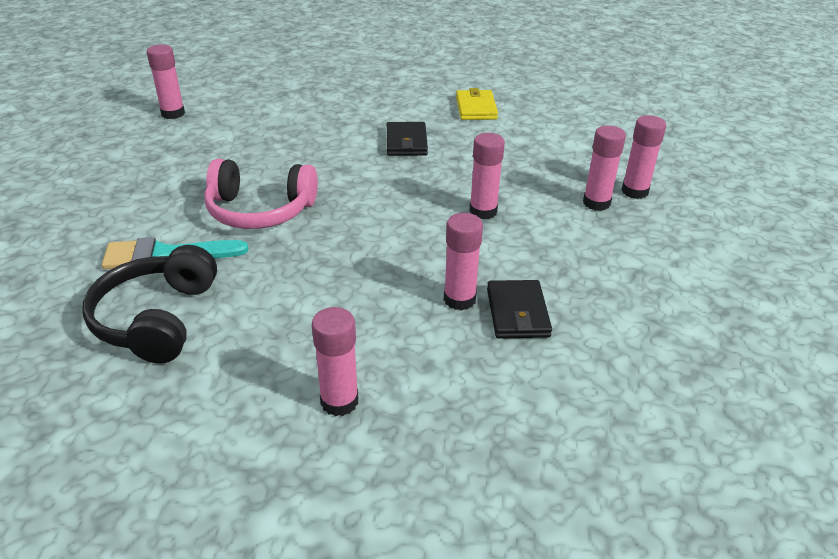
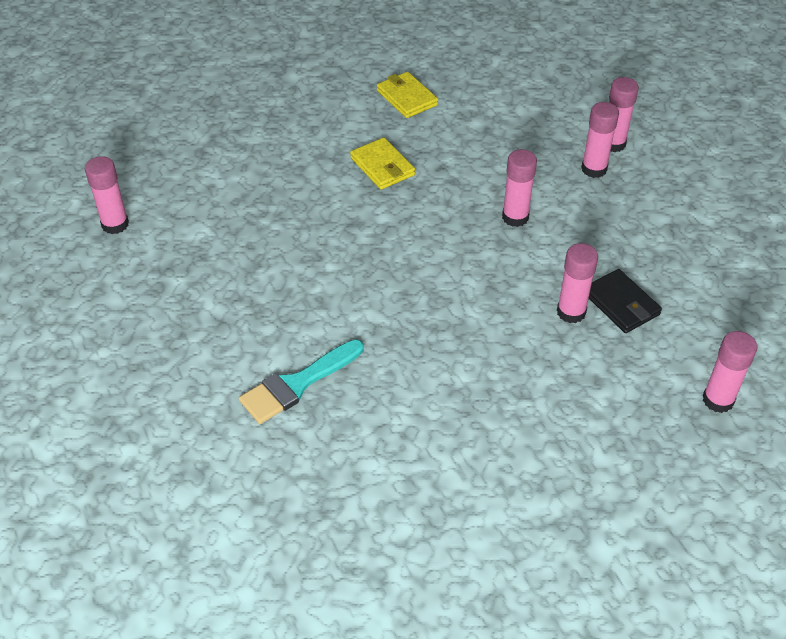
camera: 30 degrees left, 10 degrees up
(157, 319) = (359, 445): black headphones -> none
(260, 210) = (329, 301): pink headphones -> none
(339, 401) = (565, 439): pink glue stick -> pink glue stick (718, 400)
(406, 142) = (382, 166): black wallet -> yellow wallet

